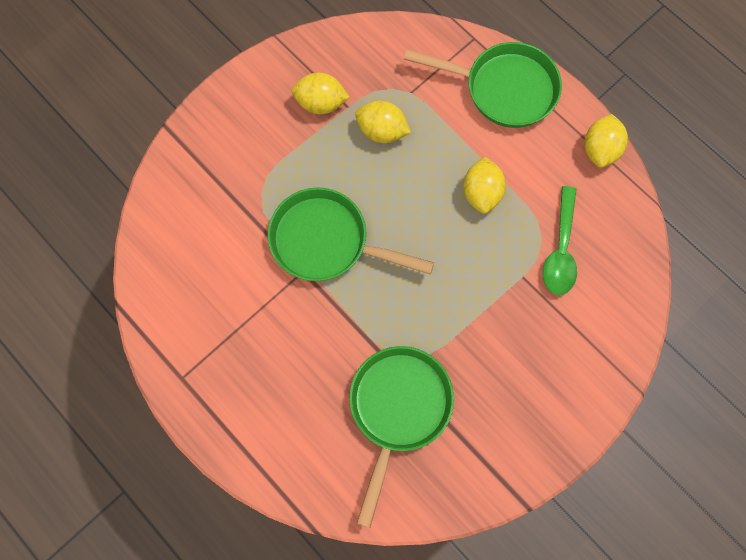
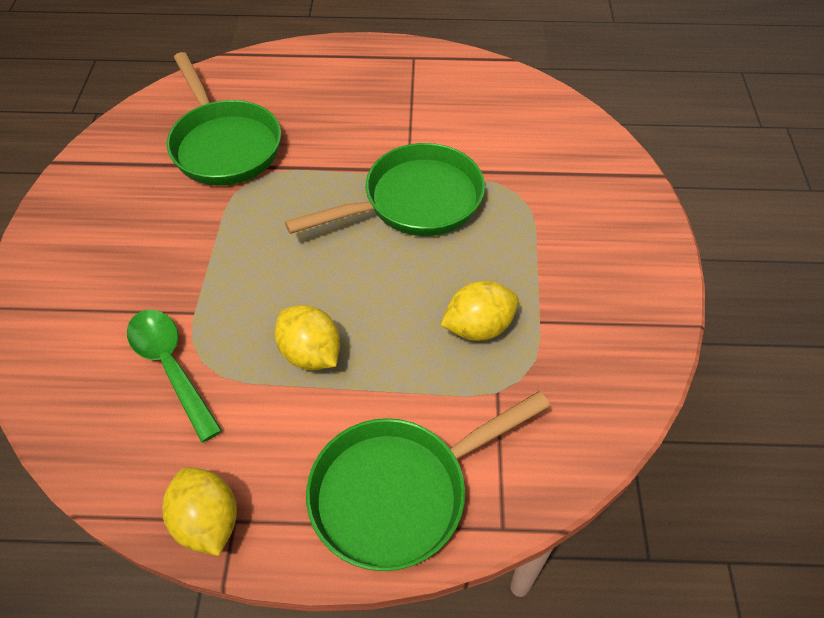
camera: 135 degrees right, 20 degrees down
(321, 103) = (568, 302): yellow lemon -> none

